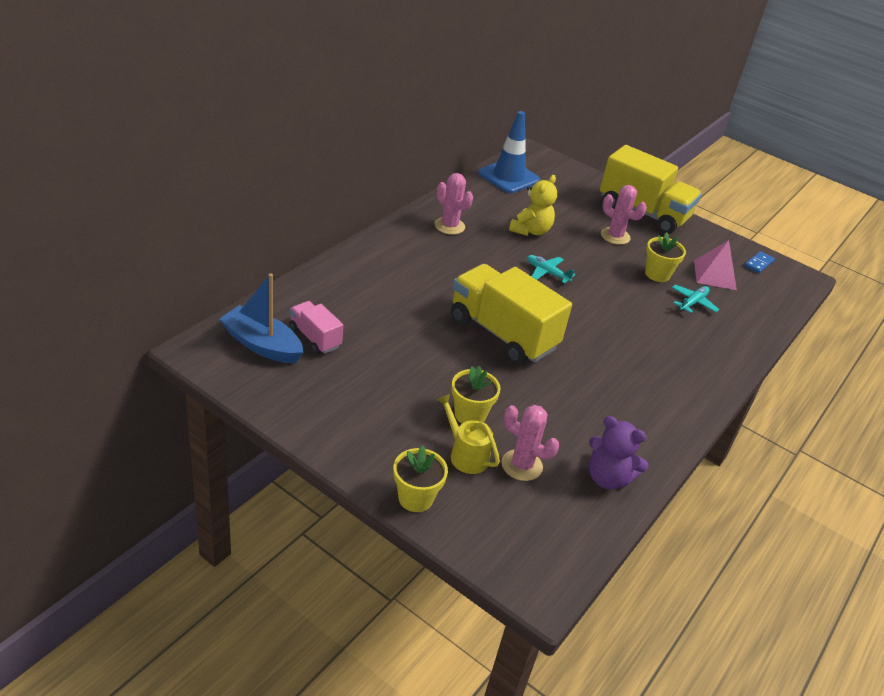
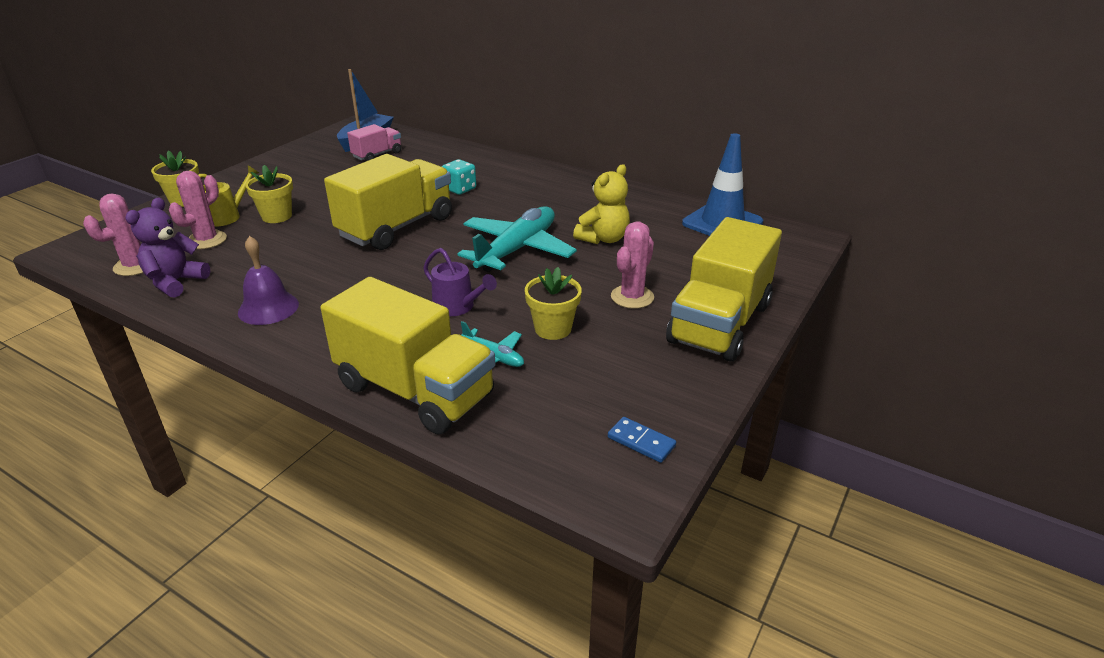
camera: 90 degrees right, 5 degrees down
(424, 289) = (459, 189): none -> turquoise dice
(449, 226) = (581, 195): pink cactus -> pink cactus (135, 266)
(530, 231) = (603, 238): yellow teddy bear -> yellow teddy bear turned 75 degrees counterclockwise
(547, 273) = (517, 249): turquoise plane -> turquoise plane, size x2.05
(634, 311) = (457, 307): none -> purple watering can
(646, 411) = (268, 308): none -> purple bell
(715, 275) = (578, 385): pink pyramid -> none
(735, 338) = (415, 391): none -> yellow truck

